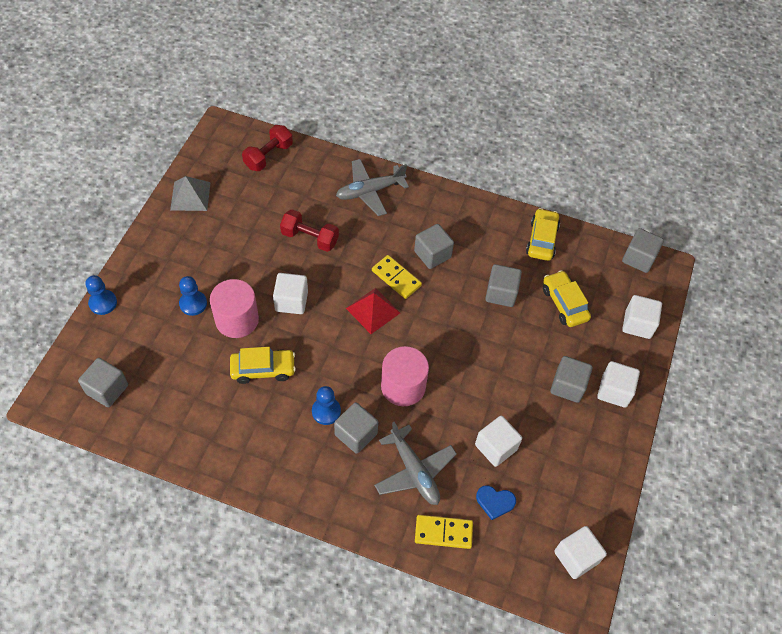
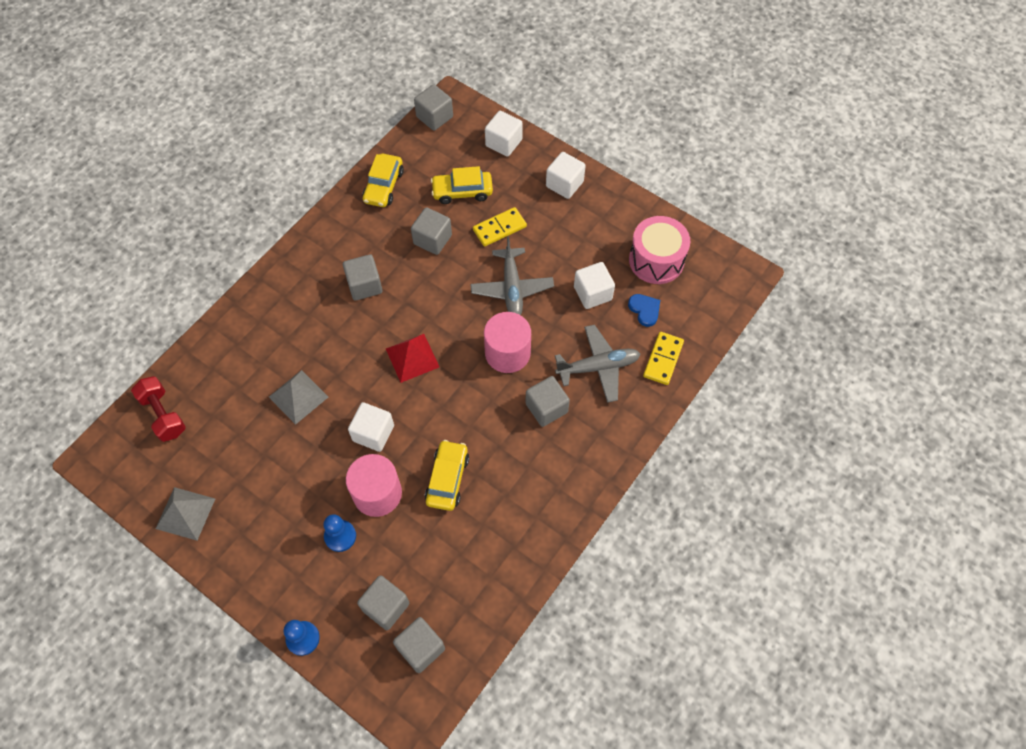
camera: 70 degrees left, 5 degrees up
(309, 238) = (298, 397): red dumbbell -> grey pyramid
(326, 411) = (514, 429): blue pawn -> none
(370, 191) = (260, 322): grey plane -> grey plane (512, 288)
(396, 278) = (381, 326): yellow domino -> yellow domino (499, 228)
(495, 502) = (644, 310): blue heart -> blue heart turned 60 degrees counterclockwise
(541, 240) = (384, 186): yellow car -> yellow car turned 105 degrees counterclockwise
(559, 501) = (656, 260): none -> pink drum
(567, 386) = (549, 217): grey cube -> grey cube (385, 606)
(576, 557) = (708, 264): white cube -> none

